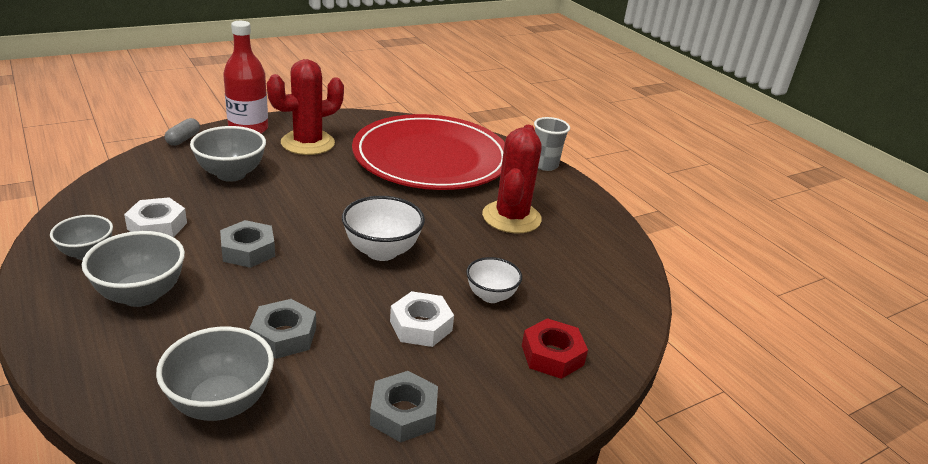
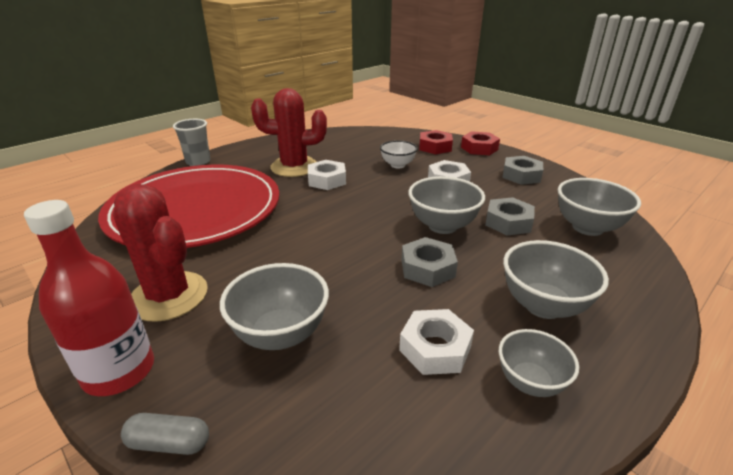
camera: 100 degrees left, 0 degrees up
(311, 283) = (442, 226): none -> grey bowl
(382, 251) = (377, 206): white bowl -> none
(464, 232) = (327, 180): none -> white nut
(534, 409) = (479, 148): none -> red nut

